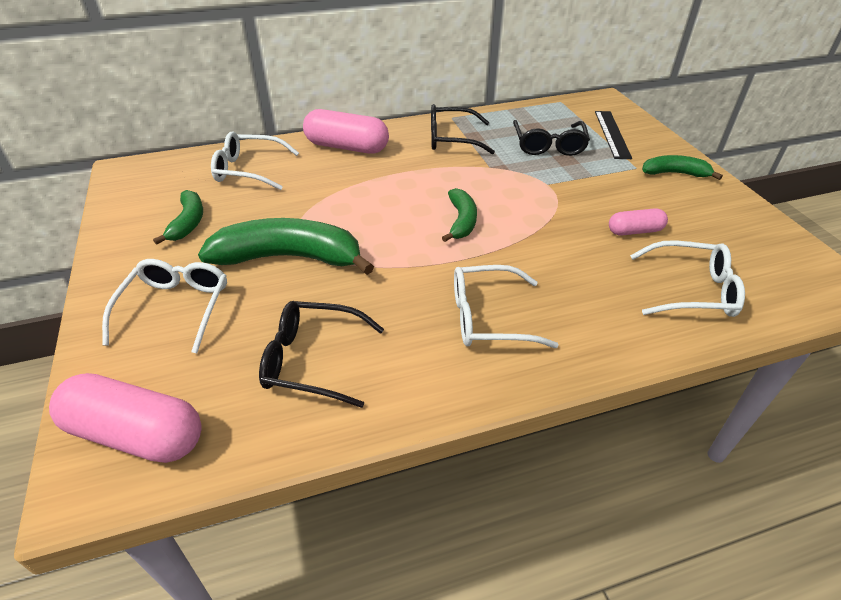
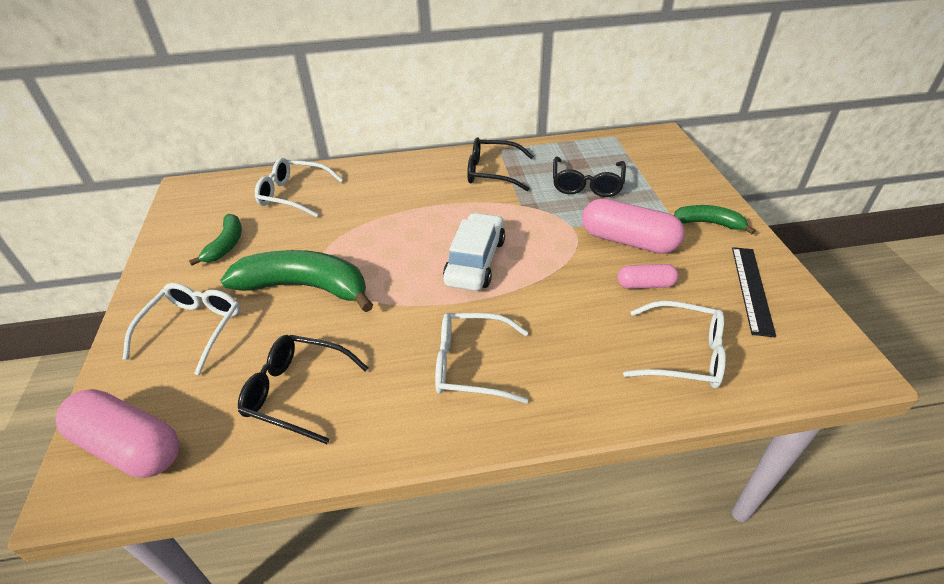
camera: 10 degrees right, 0 degrees up
(347, 147) = (389, 176): pink capsule -> pink capsule (628, 241)
(461, 221) = (475, 261): green banana -> white car
(612, 134) = (656, 175): black ruler -> black ruler (752, 289)

